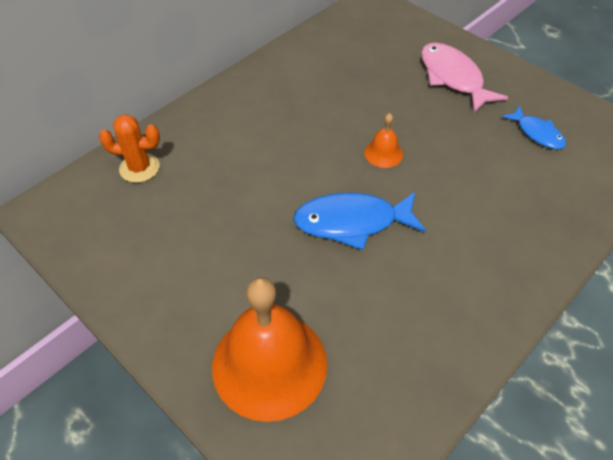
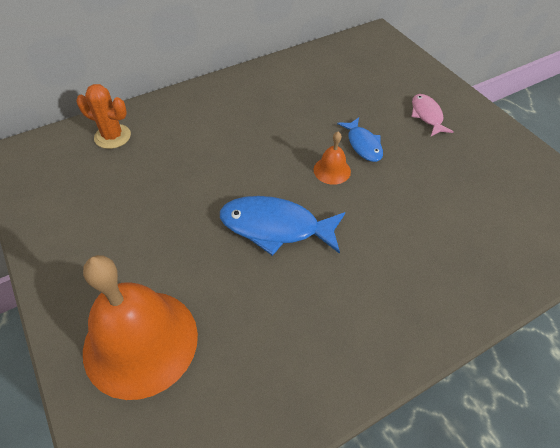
camera: 15 degrees right, 0 degrees up
(453, 78) = (427, 115): pink fish -> pink fish, size x0.60
(537, 133) = (492, 184): blue fish -> blue fish (363, 145)

